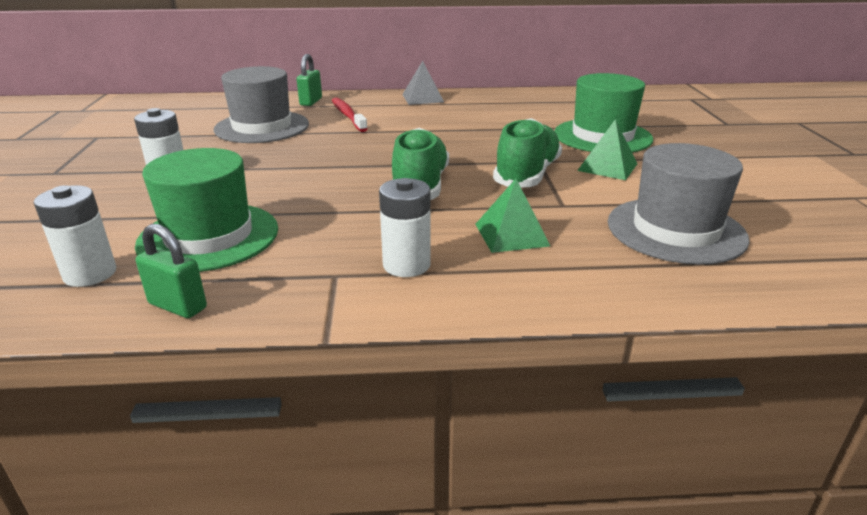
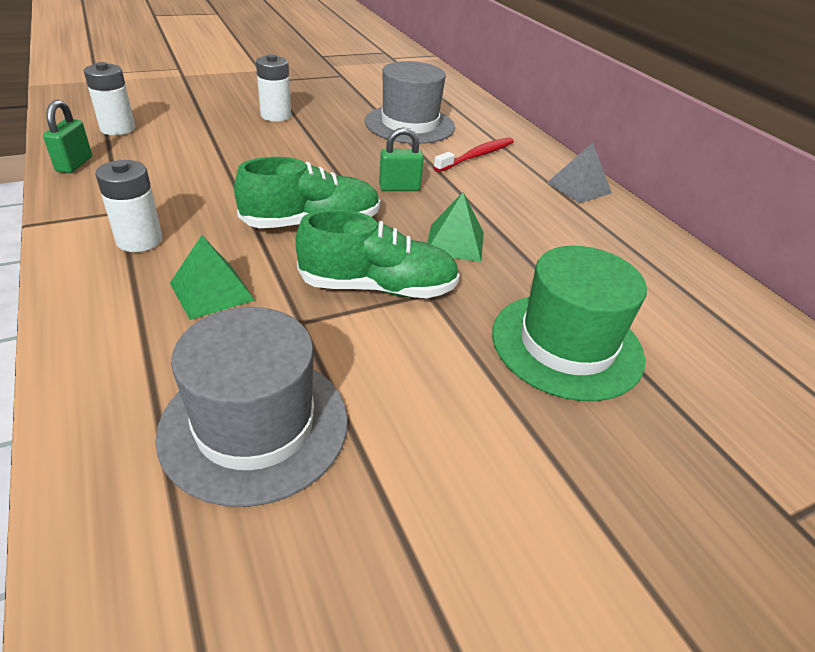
camera: 65 degrees right, 10 degrees up
(209, 236) = (178, 151): green hat -> none
(311, 102) = (498, 132): green padlock -> green padlock (399, 188)
(607, 167) = (445, 354): green pyramid -> green pyramid (455, 242)

